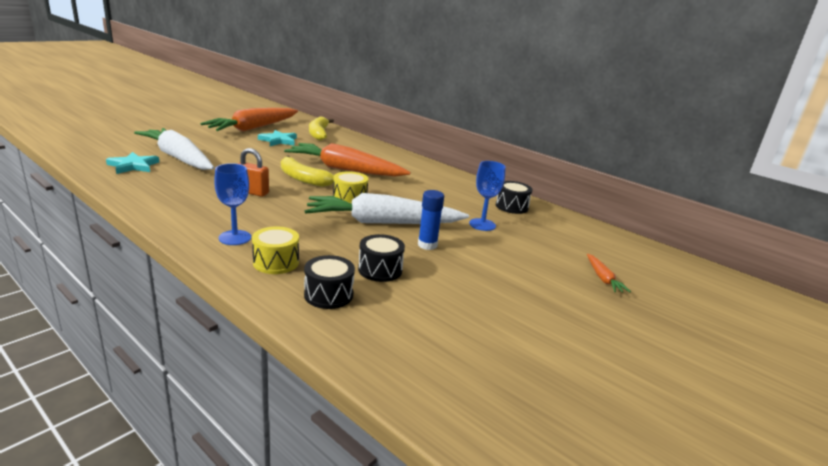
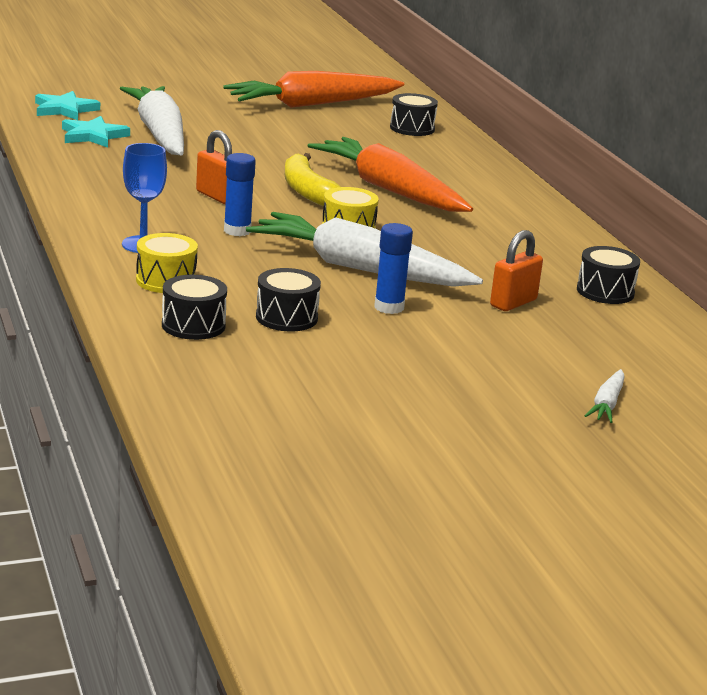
camera: 30 degrees right, 0 degrees up
(278, 140) = (332, 130): turquoise star -> turquoise star (64, 109)
(287, 213) = (237, 231): none -> blue glue stick
(319, 134) = (412, 128): yellow banana -> black drum
(482, 224) = (513, 303): blue goblet -> orange padlock
(603, 278) = (607, 404): orange carrot -> white carrot

